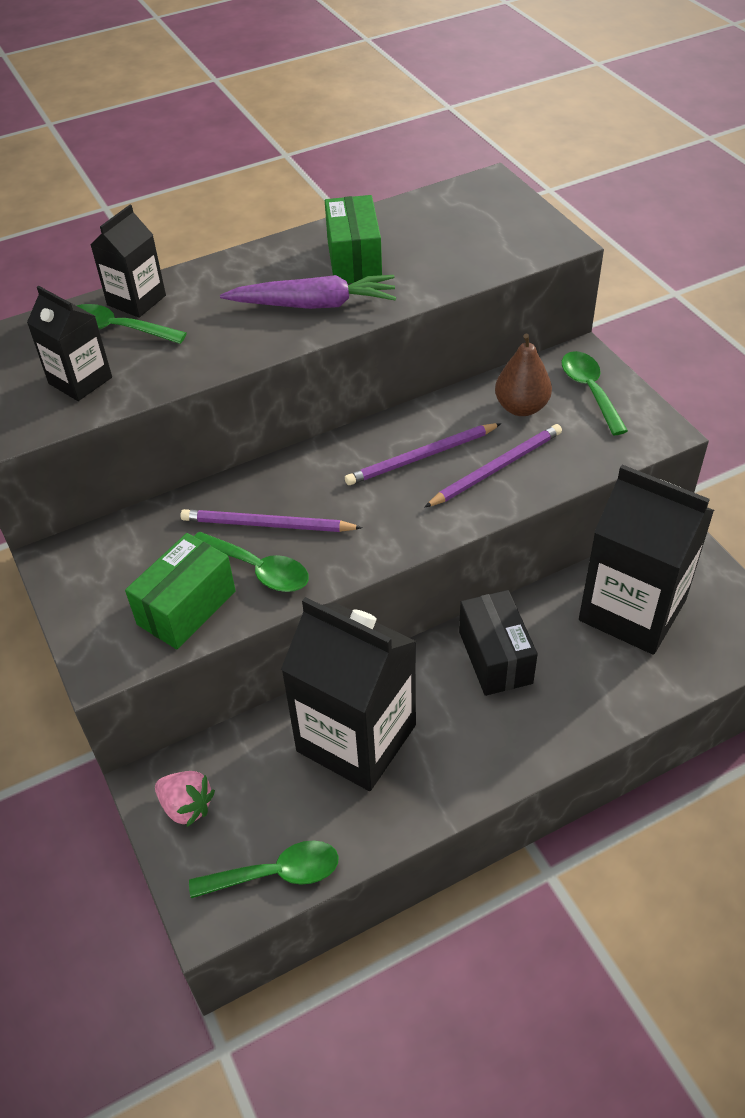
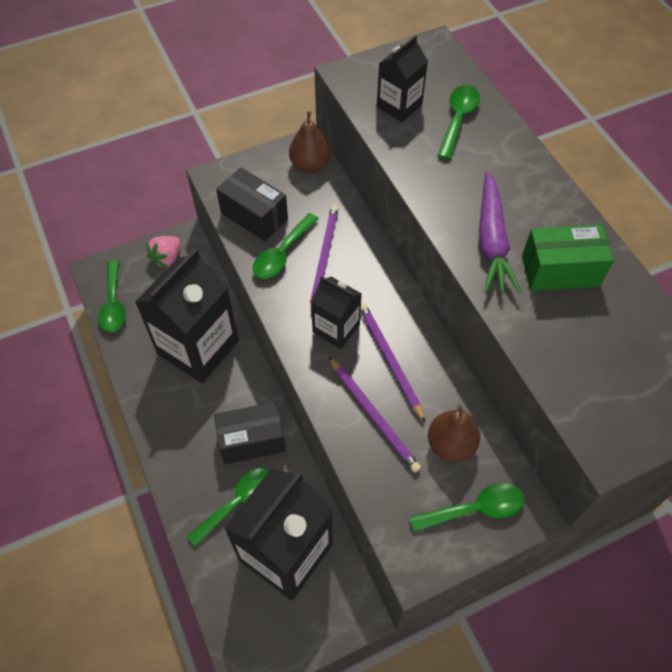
camera: 90 degrees right, 10 degrees up
(94, 551) = (310, 165): none -> brown pear
(136, 300) = (495, 128): black carton -> black carton (336, 328)
(186, 607) = (254, 216): green box -> black box
(581, 663) = (238, 502): none -> green spoon

